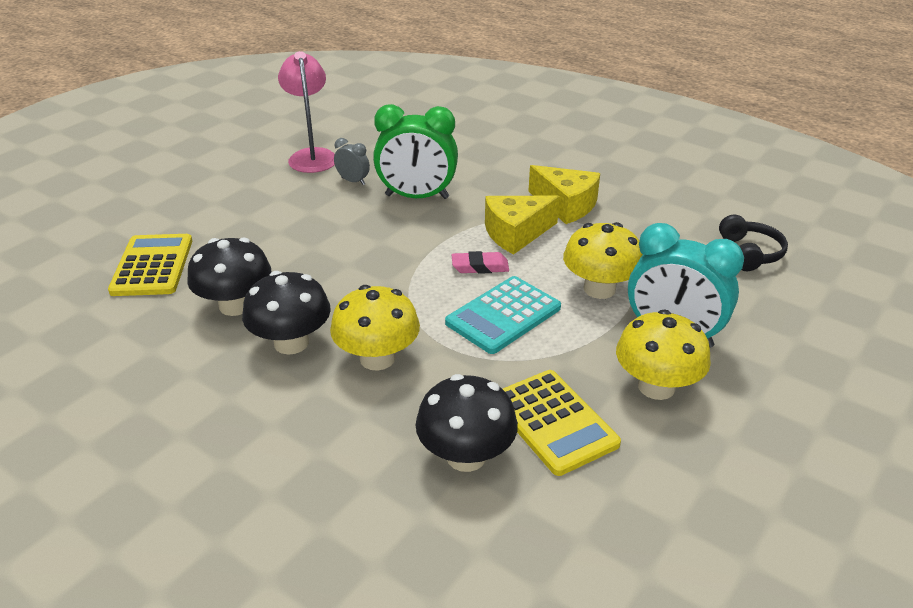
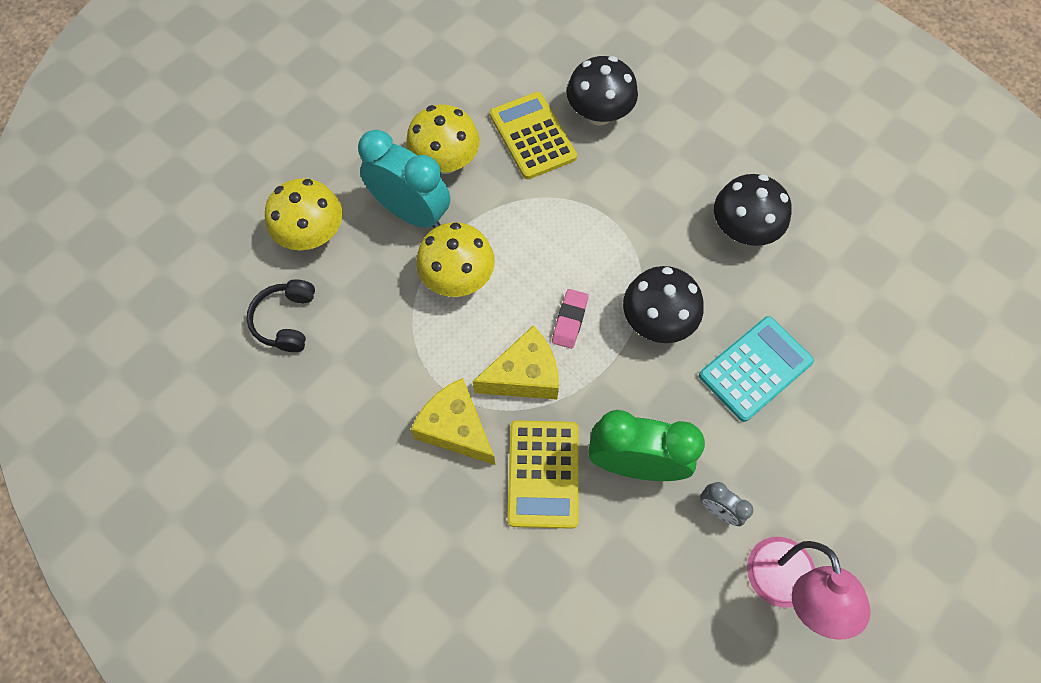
camera: 175 degrees left, 30 degrees up
(152, 266) = (909, 349): yellow calculator -> yellow calculator (543, 474)
(235, 305) = (804, 281): black mushroom -> black mushroom (657, 321)
(377, 358) = (666, 207): yellow mushroom -> yellow mushroom (312, 234)
(480, 267) = (569, 320): pink eraser -> pink eraser turned 75 degrees counterclockwise
(503, 315) = (555, 249): turquoise calculator -> turquoise calculator (755, 368)

